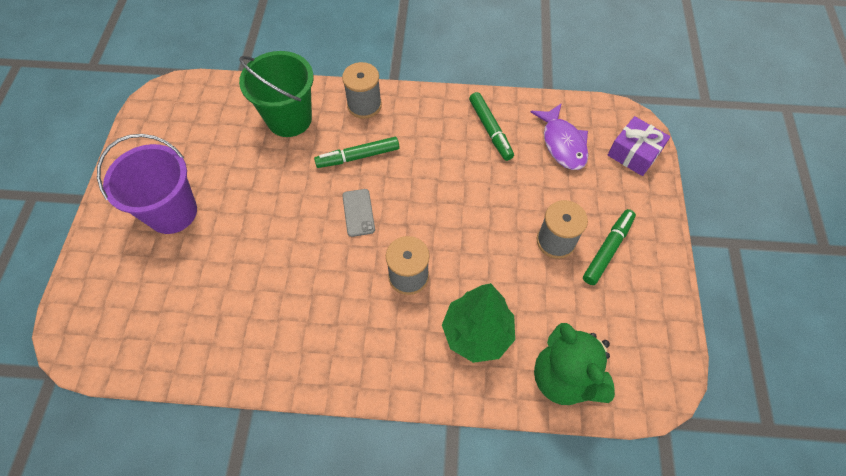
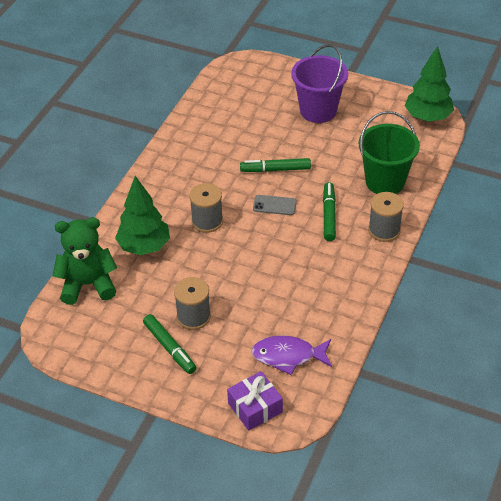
camera: 110 degrees right, 15 degrees down
(170, 102) = (427, 117): none -> green tree
(490, 130) = (324, 308): green marker -> green marker (275, 169)

